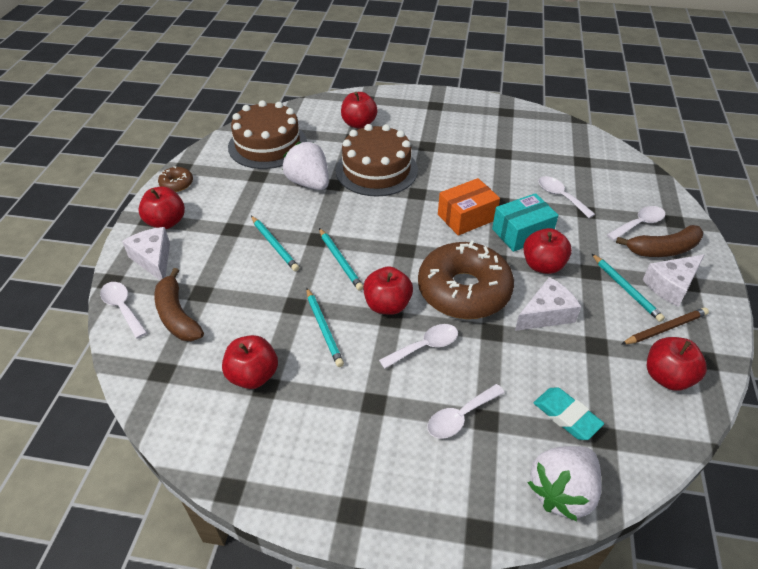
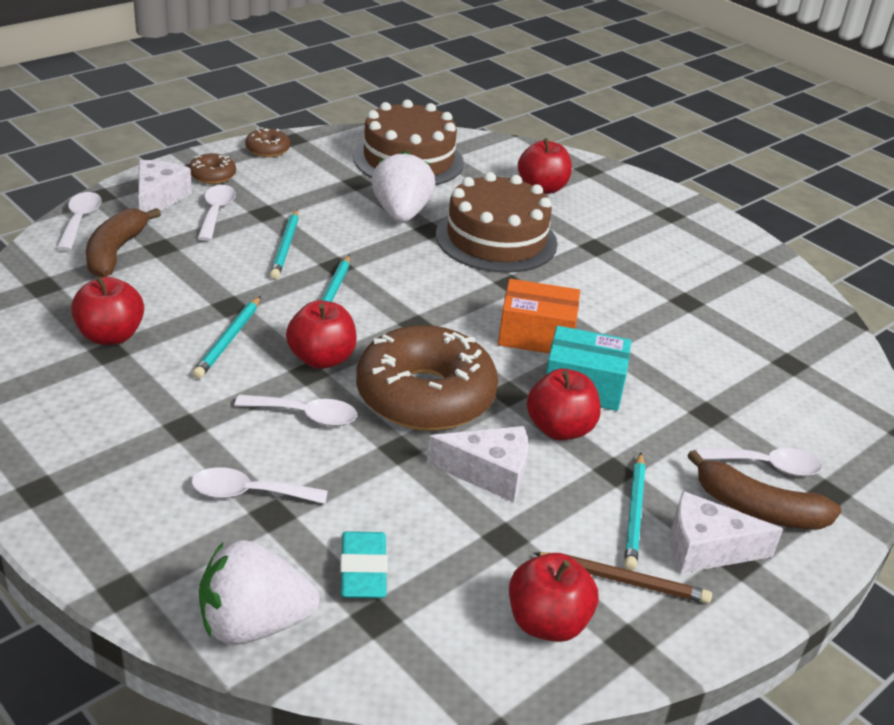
camera: 35 degrees right, 10 degrees down
(166, 222) = (212, 175): red apple -> brown donut
(560, 196) = (696, 380): white spoon -> white spoon (216, 212)

